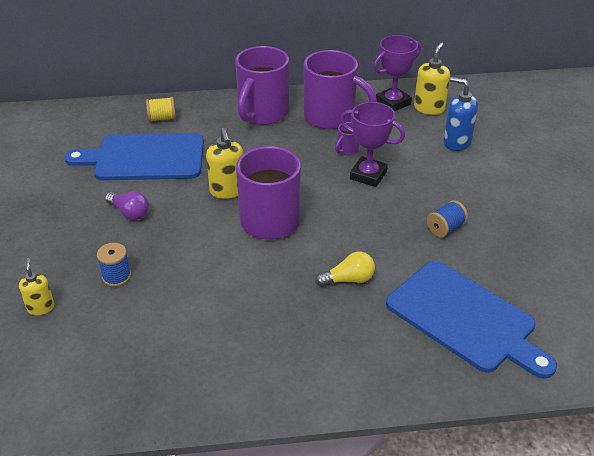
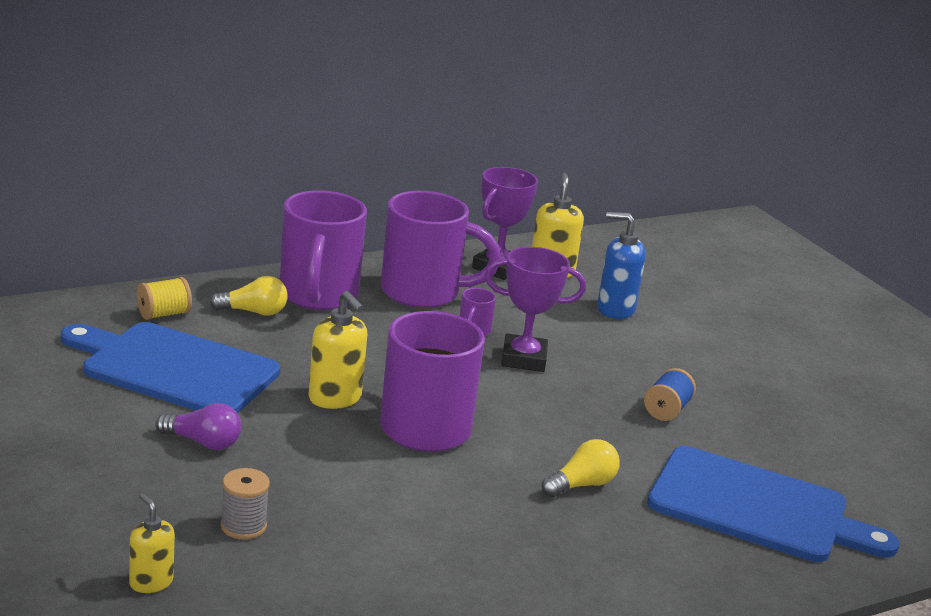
camera: 25 degrees left, 15 degrees down
(116, 276) = (243, 526): blue spool -> grey spool
(144, 158) = (174, 369): blue cutting board -> blue cutting board turned 45 degrees clockwise
(216, 122) = (253, 312): none -> yellow light bulb

